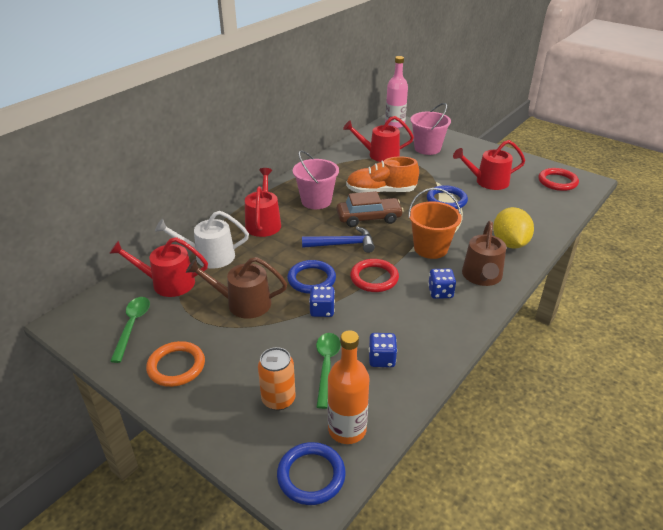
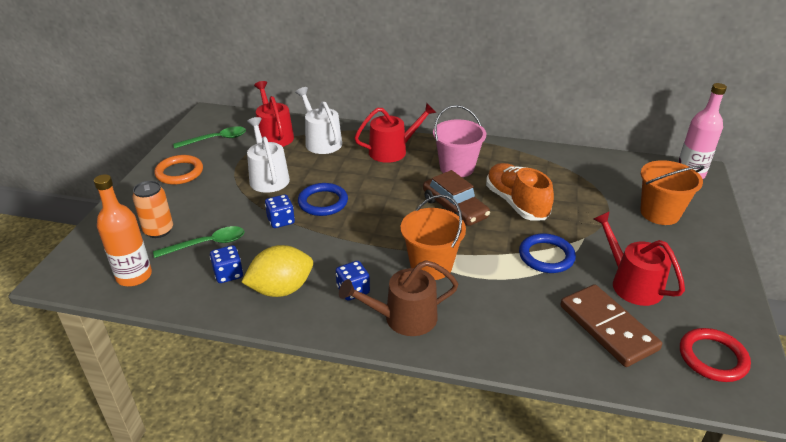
camera: 65 degrees right, 0 degrees up
(243, 303) = (268, 177): brown watering can -> white watering can
(311, 475) = (82, 270): blue ring -> none
(342, 244) = (392, 204): blue hammer -> none
(374, 278) = (349, 239): red ring -> none
(379, 155) = (598, 182): red watering can -> none
(427, 148) = (659, 213): pink bucket -> orange bucket
(509, 243) = (493, 330): yellow lemon -> yellow lemon (281, 289)
(522, 203) = (607, 327): none -> brown domino

